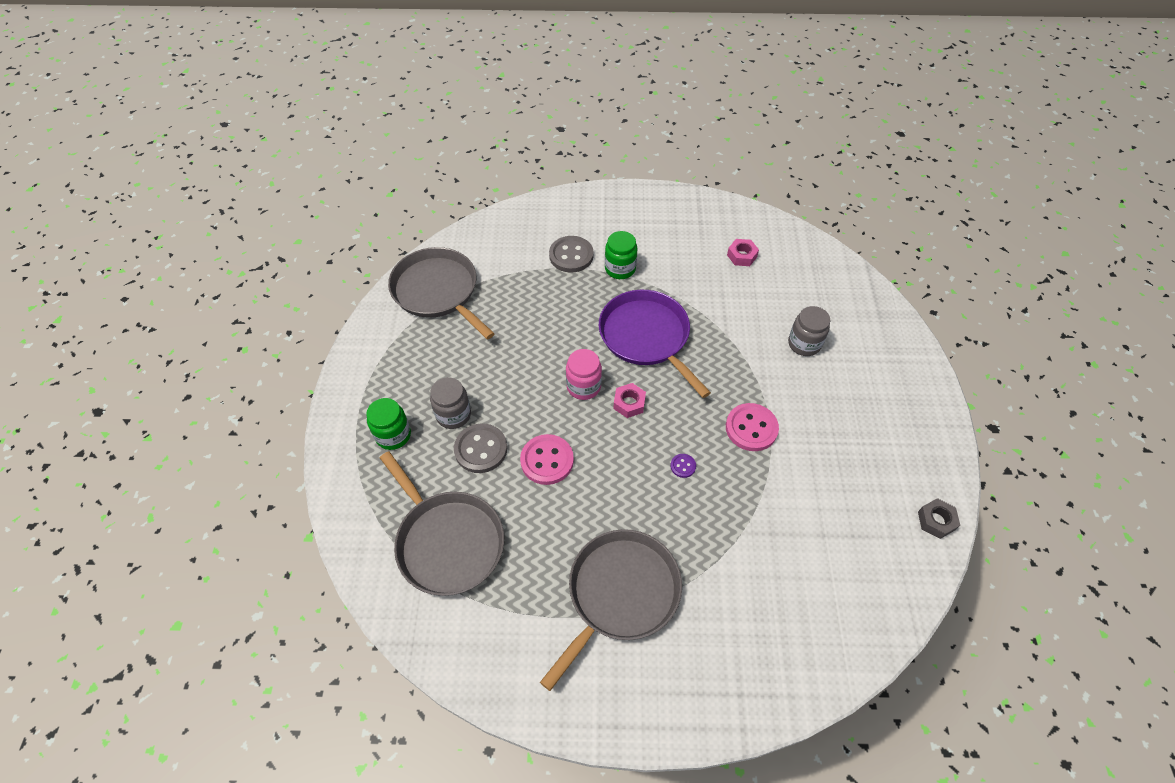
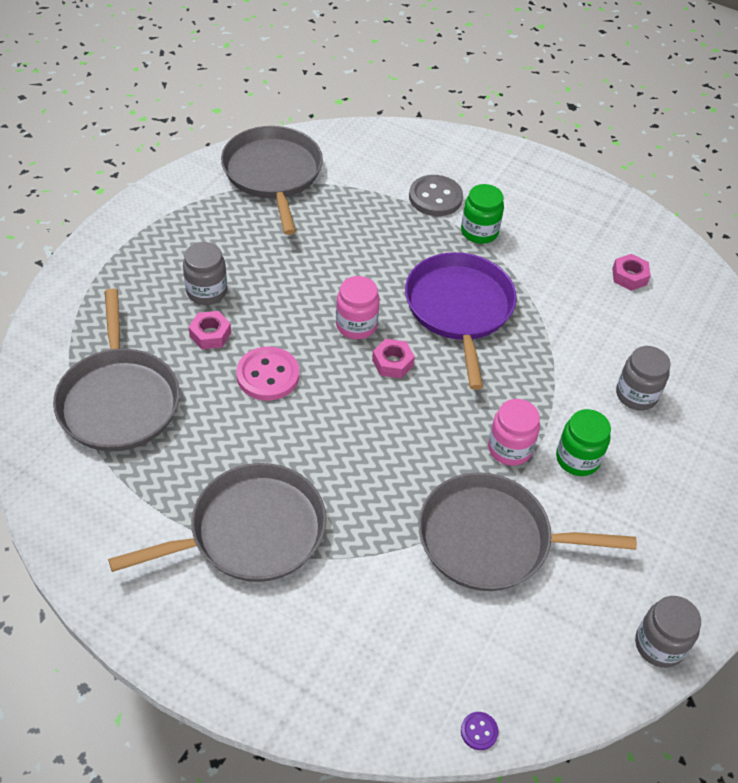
camera: 25 degrees right, 5 degrees down
(393, 435) = (137, 283): green jar -> green jar (577, 459)
(481, 449) = (210, 334): grey button -> pink nut
(683, 466) = (405, 448): purple button -> purple button (479, 731)
(751, 428) = (509, 448): pink button -> pink jar
(785, 504) = (491, 539): none -> grey pan
(936, 521) = (659, 645): grey nut -> grey jar

